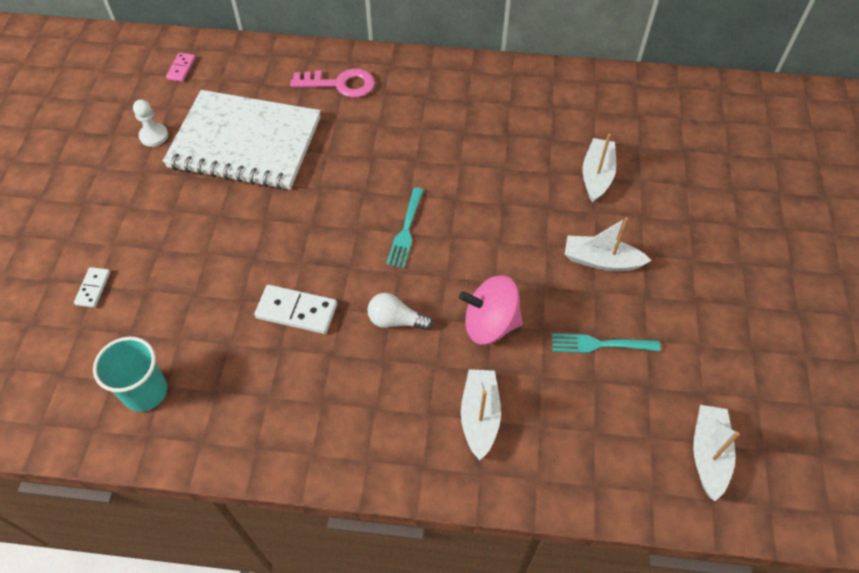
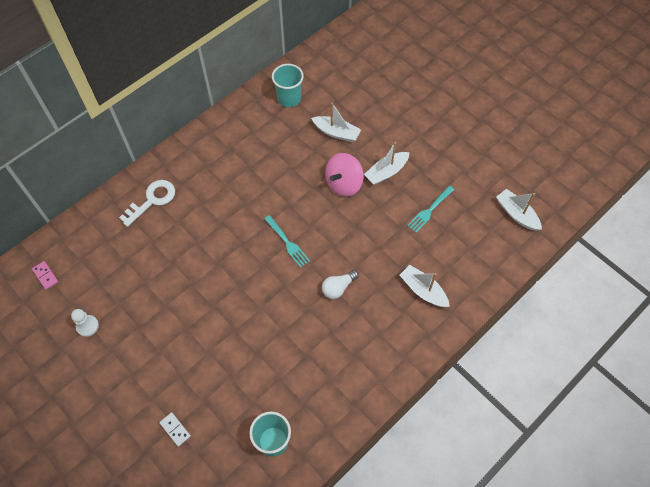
camera: 50 degrees left, 5 degrees up
(245, 143) = (145, 279): white notebook -> none
(296, 311) = (290, 331): white domino -> none
(340, 84) = (152, 200): pink key -> white key
(490, 324) = (378, 247): pink spinning top -> pink spinning top (343, 184)
(588, 104) = (289, 98): none -> turquoise cup
(596, 176) = (336, 133): white boat -> white boat turned 150 degrees clockwise

